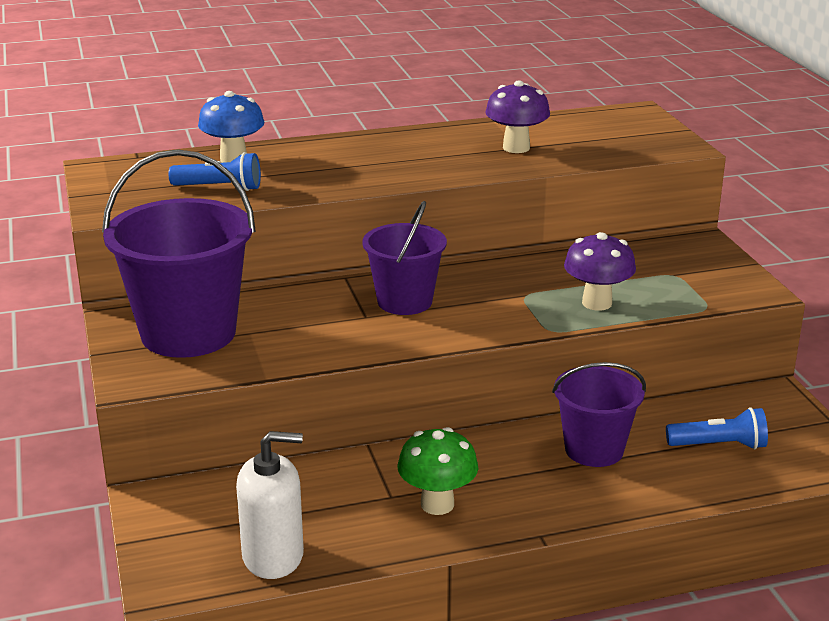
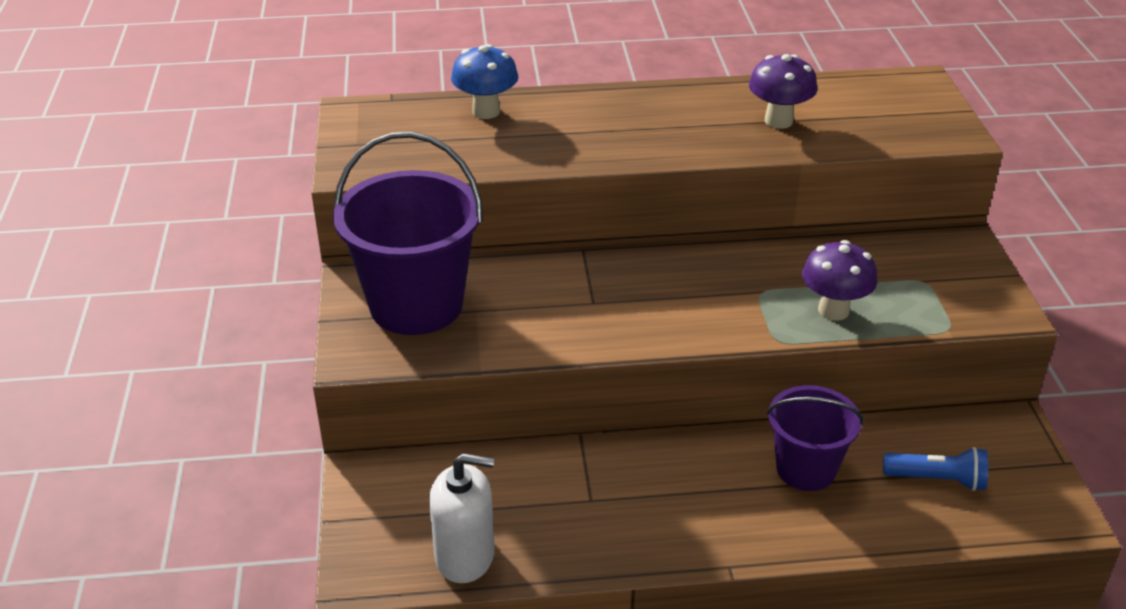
camera: 10 degrees right, 10 degrees up
(220, 188) = (465, 149): blue flashlight -> none
(404, 301) = (636, 287): purple bucket -> none
(437, 504) = (634, 516): green mushroom -> none

